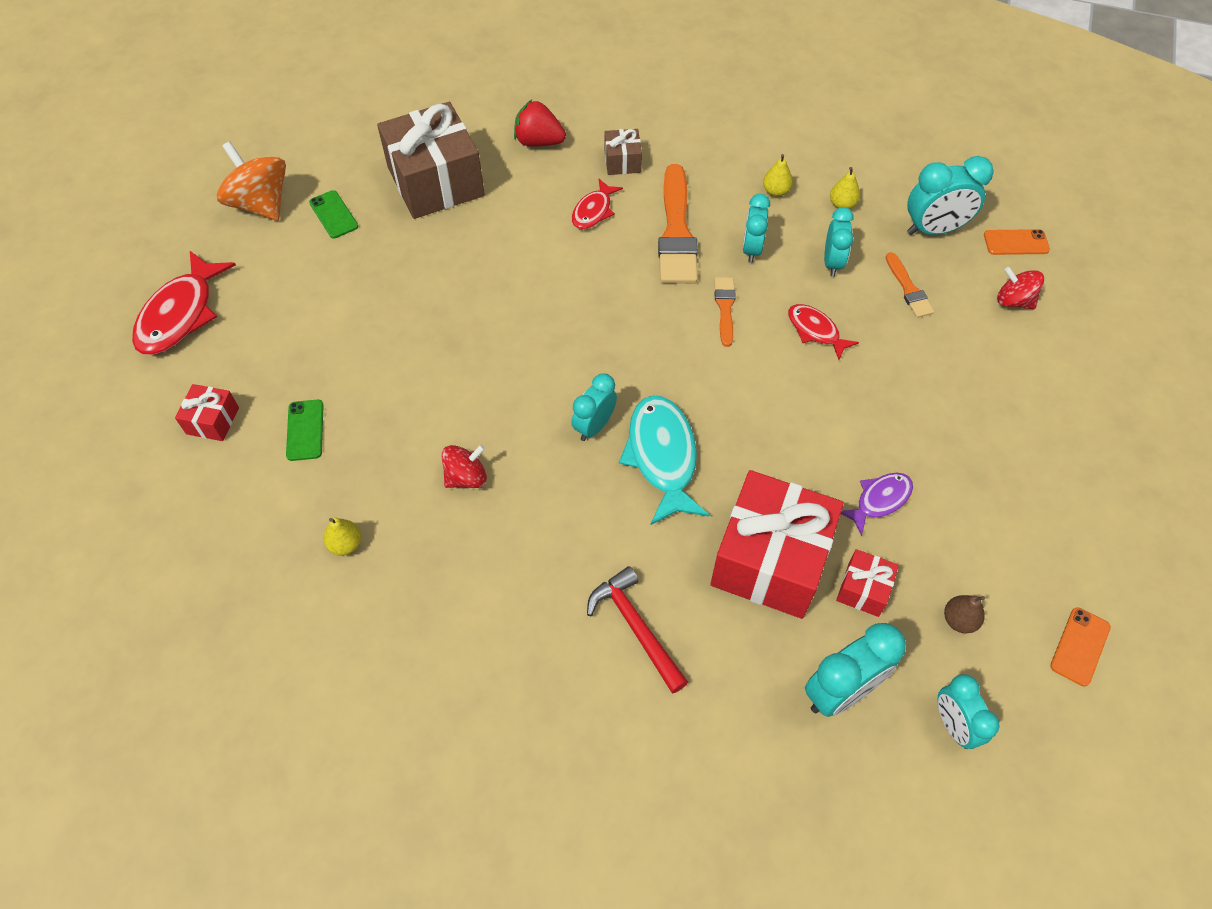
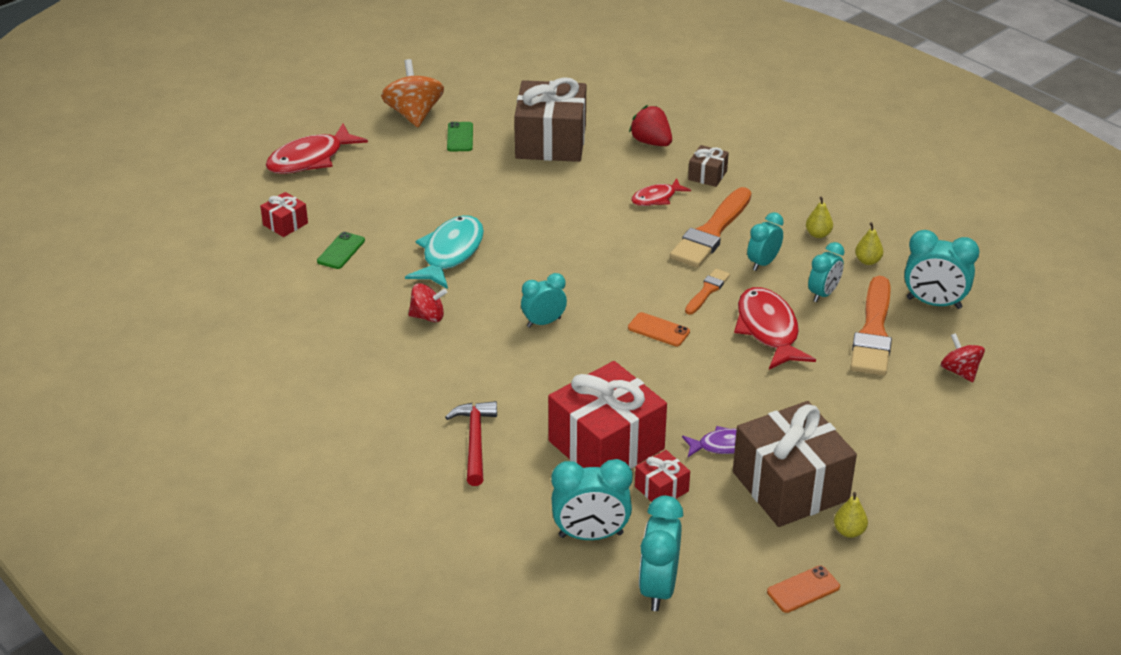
camera: 30 degrees right, 20 degrees down
(346, 544) = (317, 321): yellow pear -> yellow pear (849, 531)
(662, 457) = (578, 358): turquoise fish -> turquoise fish (450, 253)
(815, 331) = (768, 330): red fish -> red fish, size x1.75
(908, 288) = (873, 332): orange brush -> orange brush, size x1.95
(953, 725) = (658, 588): turquoise clock -> turquoise clock, size x1.51
(959, 620) = (720, 535): brown pear -> none
(974, 519) = (790, 486): none -> brown gift
(1016, 242) = (1000, 336): orange phone -> orange phone (658, 330)

